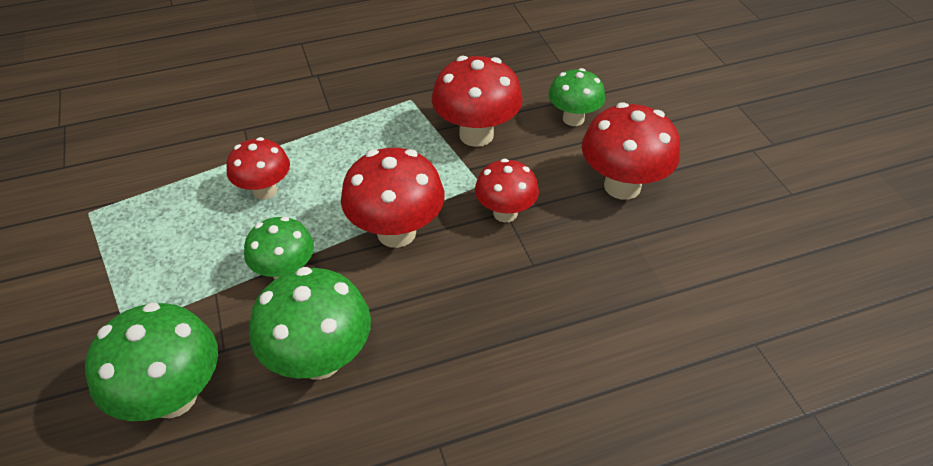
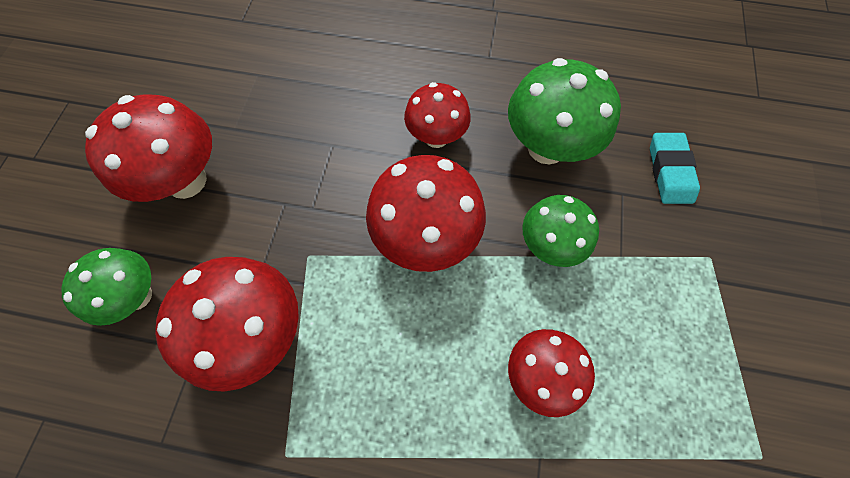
camera: 150 degrees left, 20 degrees up
(173, 397) = (669, 171): green mushroom -> turquoise eraser
(505, 213) = (313, 207): red mushroom -> red mushroom (436, 137)

